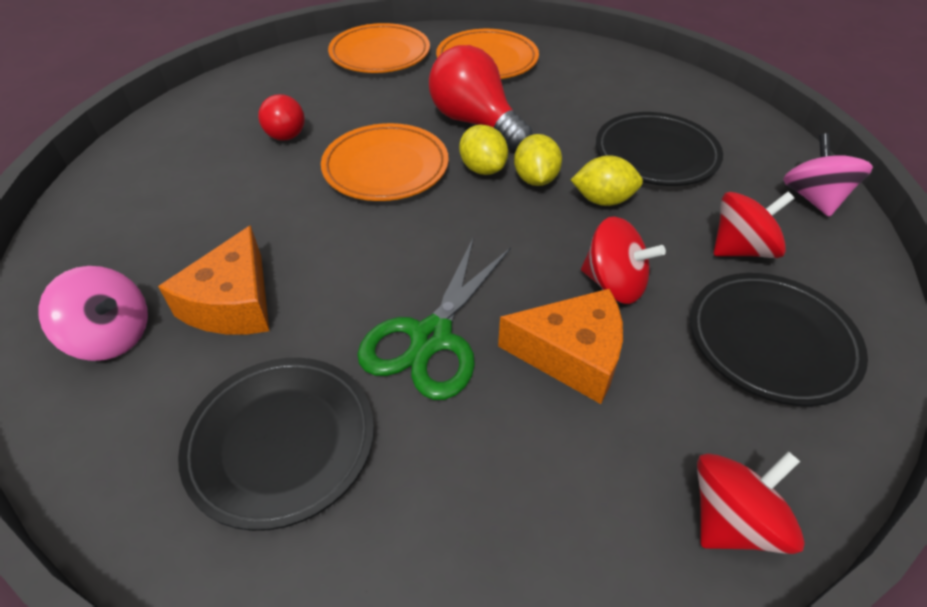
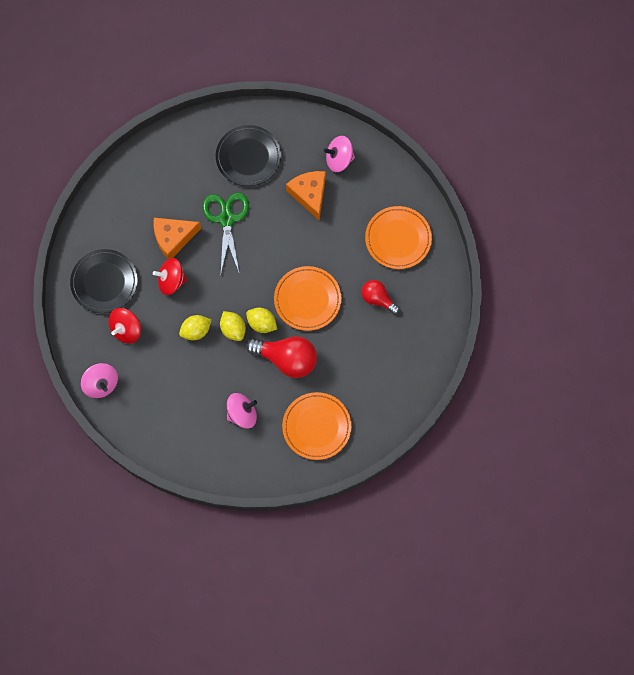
camera: 150 degrees right, 25 degrees up
(380, 54) = (384, 398): orange plate -> orange plate (398, 239)
(581, 98) = (242, 414): none -> pink spinning top
(656, 154) = (184, 381): black plate -> none
(732, 520) = (103, 205): red spinning top -> none

